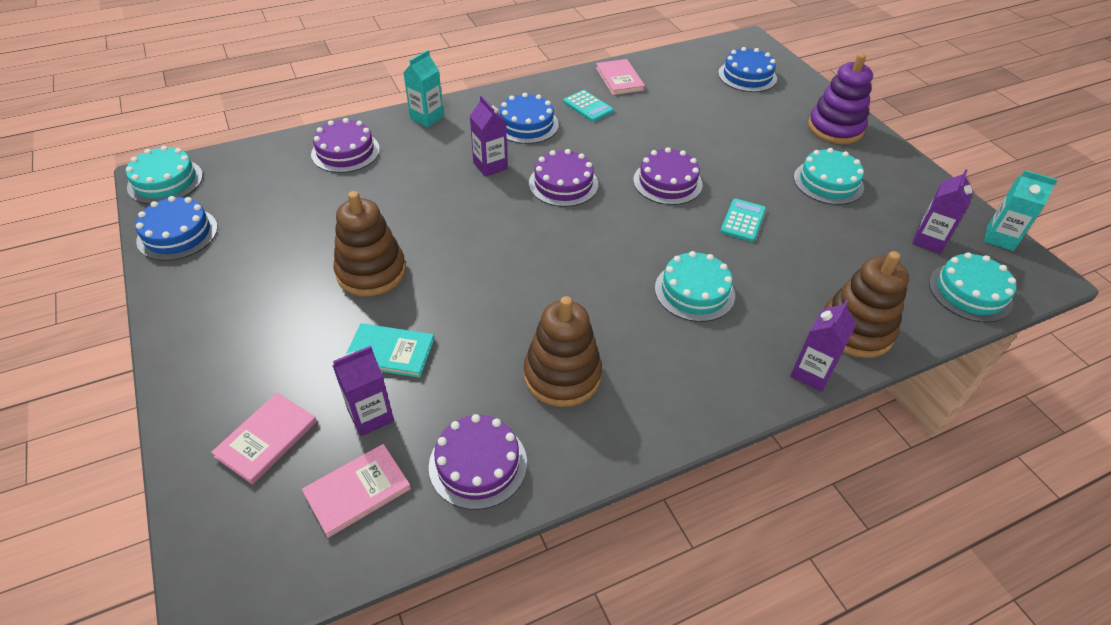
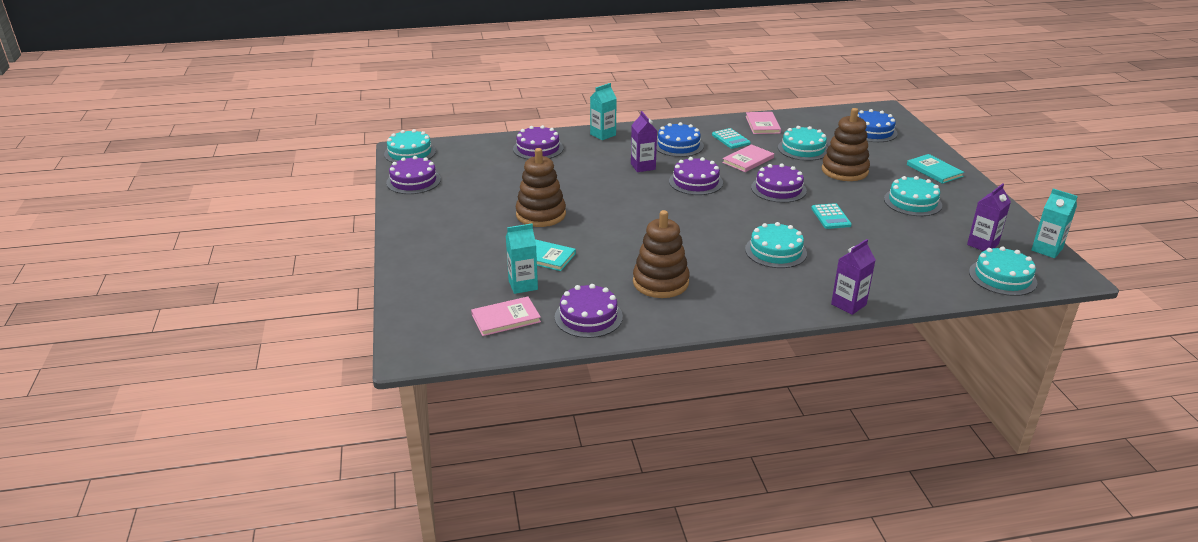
camera: 15 degrees right, 15 degrees down
(177, 234) = (413, 181): blue cake -> purple cake
(267, 439) = (453, 287): pink book -> pink book (748, 160)
(371, 416) = (523, 285): purple carton -> turquoise carton
(677, 112) = (803, 149): none -> turquoise cake
(743, 221) = (830, 217): turquoise calculator -> turquoise calculator turned 135 degrees clockwise
(835, 128) = (934, 170): purple stacking toy -> turquoise book
(856, 330) = (895, 286): brown stacking toy -> brown stacking toy (844, 171)

